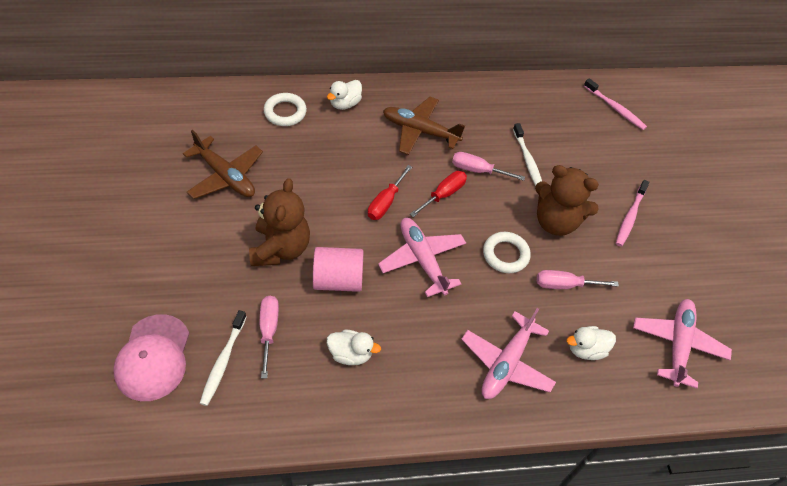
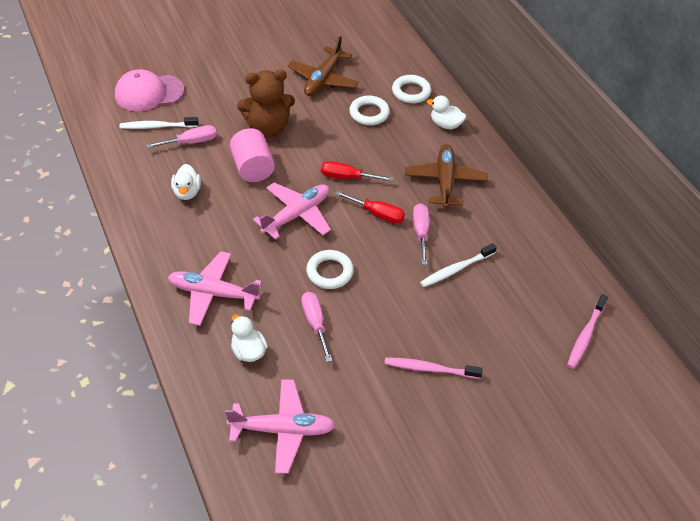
camera: 75 degrees right, 5 degrees down
(300, 155) = (369, 113): none -> white ring
(556, 221) = (389, 305): brown teddy bear -> none

